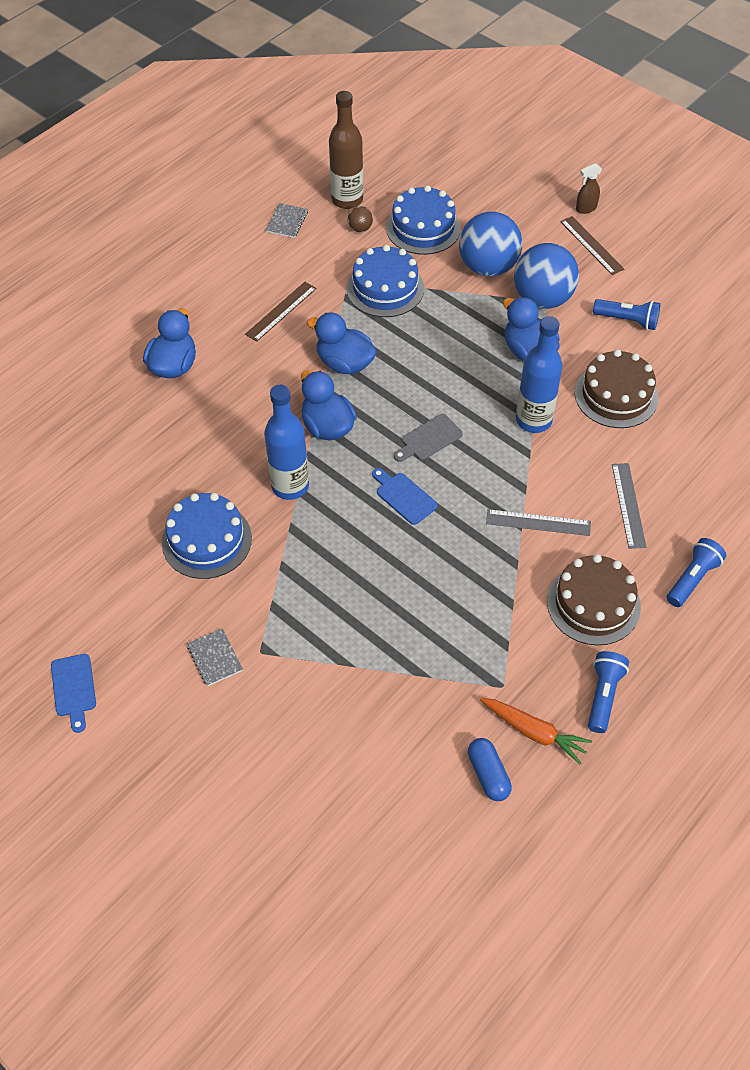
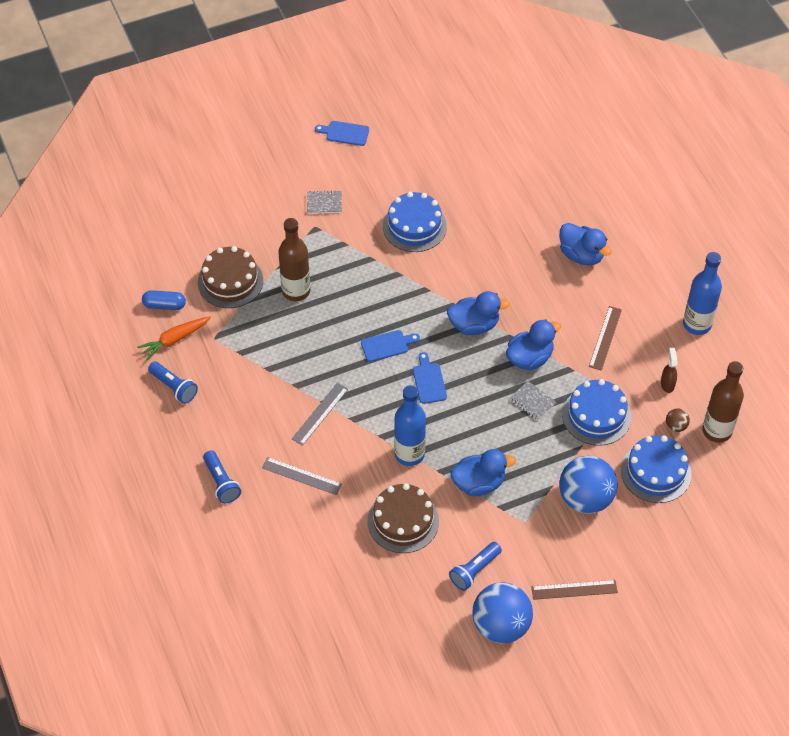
camera: 115 degrees right, 0 degrees up
(281, 311) = (605, 338): brown ruler -> brown ruler turned 45 degrees clockwise
(287, 222) = (708, 378): grey notebook -> grey notebook (532, 401)
(290, 486) = (433, 285): blue bottle -> blue bottle (697, 324)
(377, 626) = (296, 291): none -> brown bottle
(429, 439) = (429, 381): grey cutting board -> blue cutting board
(542, 299) = (530, 521): blue ball -> blue ball (501, 625)
(585, 208) = (622, 609): brown spray bottle -> brown spray bottle (667, 384)
(593, 604) = (239, 414): brown cake -> brown cake (230, 281)

